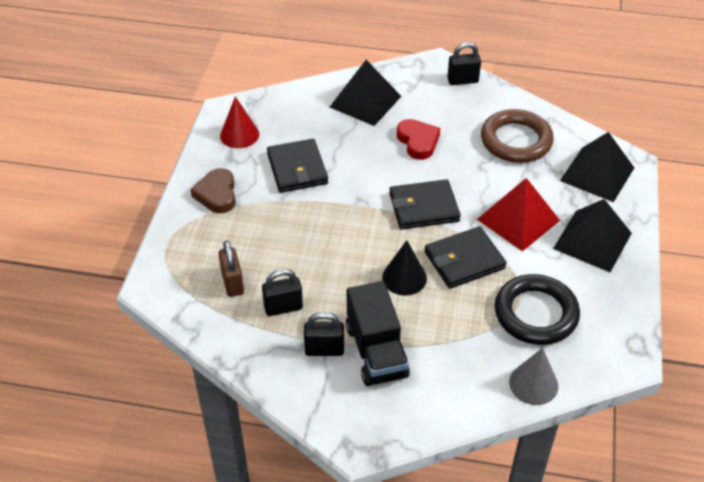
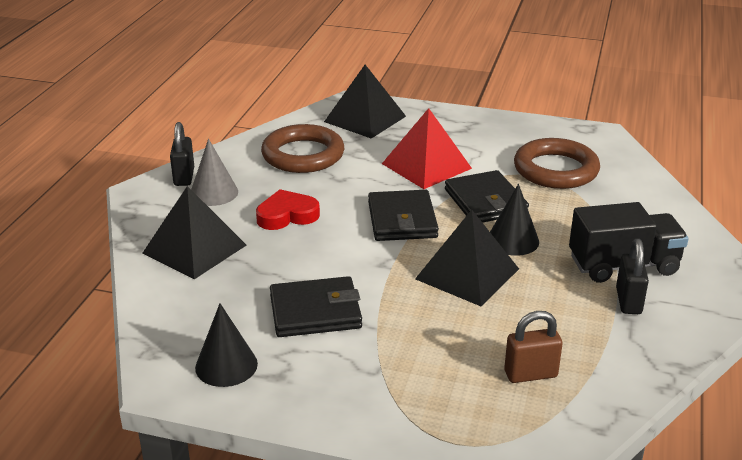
camera: 85 degrees left, 15 degrees down
(217, 194) = (355, 389): brown heart -> none
(239, 134) = (226, 365): red cone -> black cone
(283, 307) = (568, 330): black padlock -> none
(533, 384) = (642, 180): grey cone -> grey cone (214, 193)
(536, 313) = (555, 170): black ring -> brown ring
(592, 240) = (458, 132): black pyramid -> black pyramid (467, 274)

